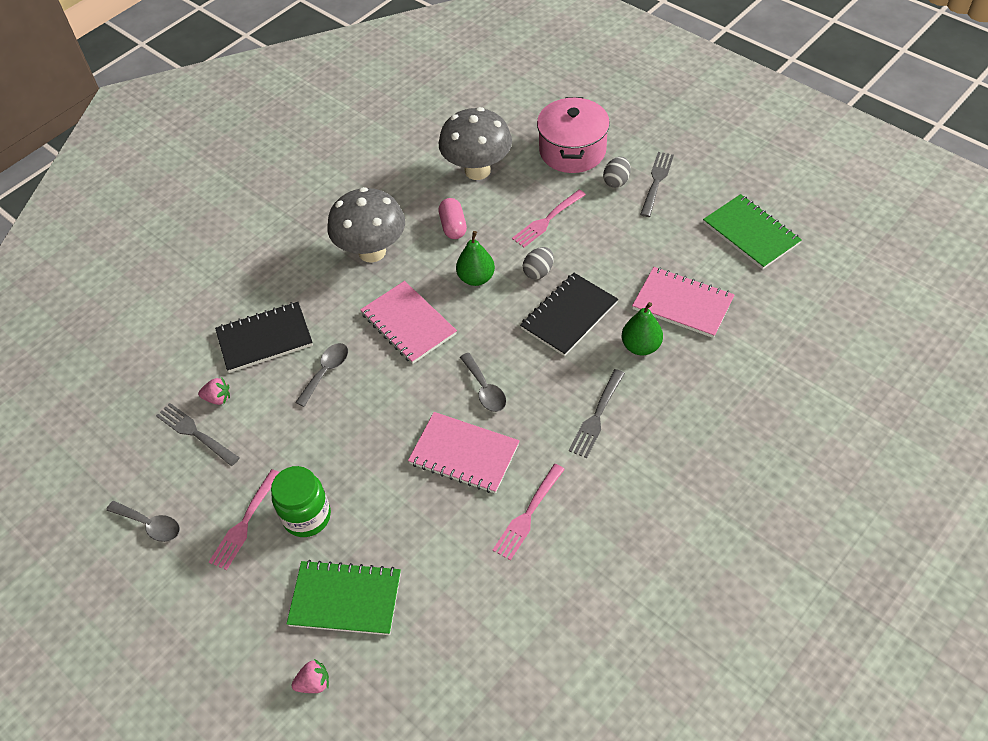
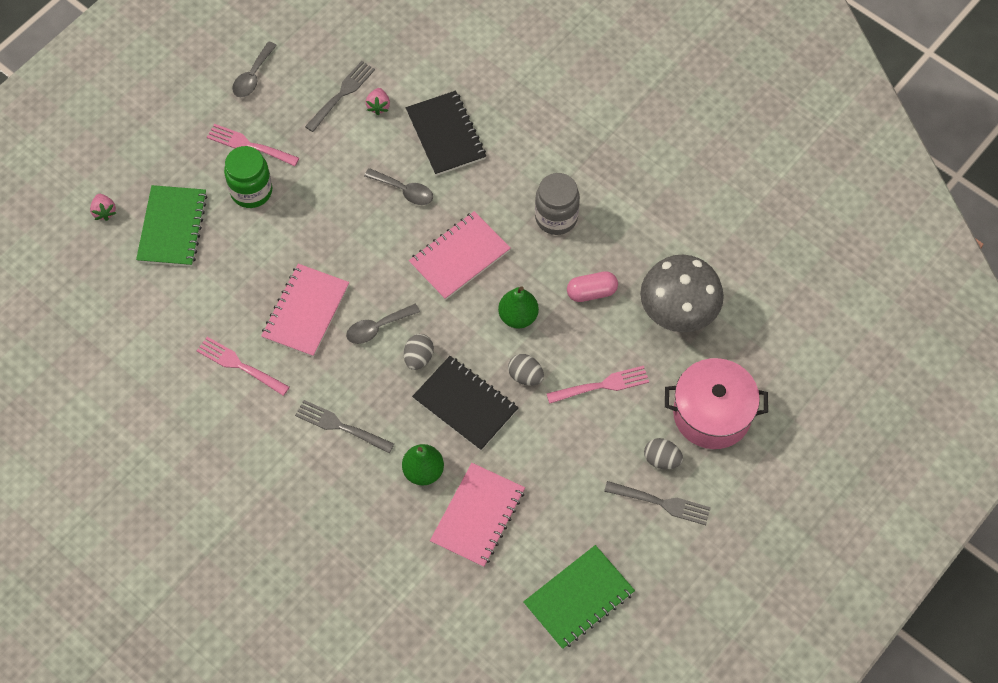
camera: 85 degrees right, 10 degrees up
(372, 252) = (556, 217): grey mushroom -> grey jar
(519, 354) = (418, 358): none -> grey egg
(547, 220) = (601, 386): pink fork -> pink fork turned 120 degrees clockwise

